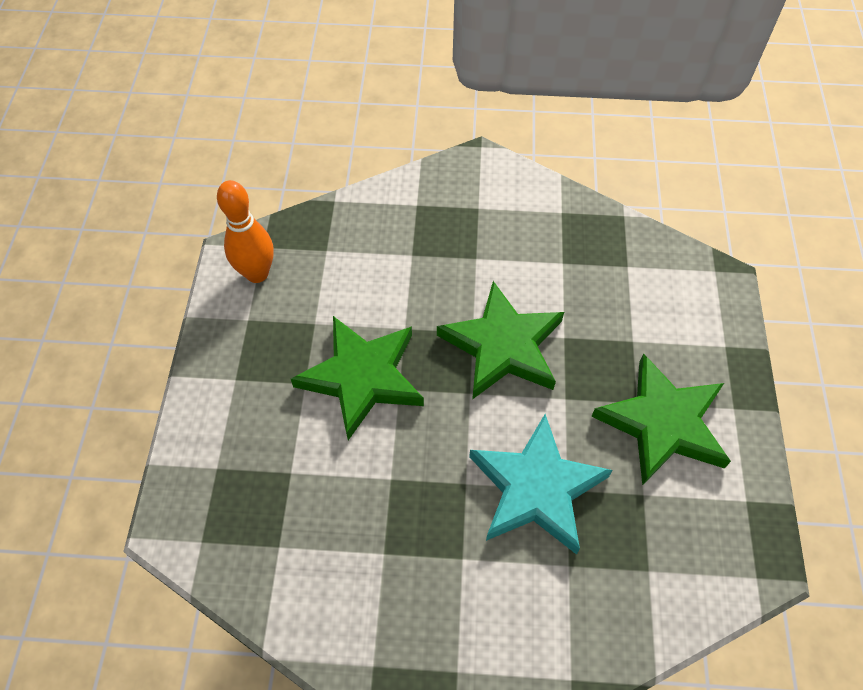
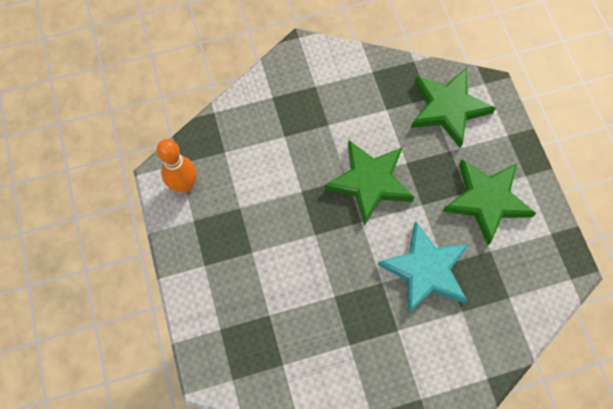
camera: 20 degrees left, 10 degrees up
(362, 377) = (288, 235): green star -> green star (448, 108)

